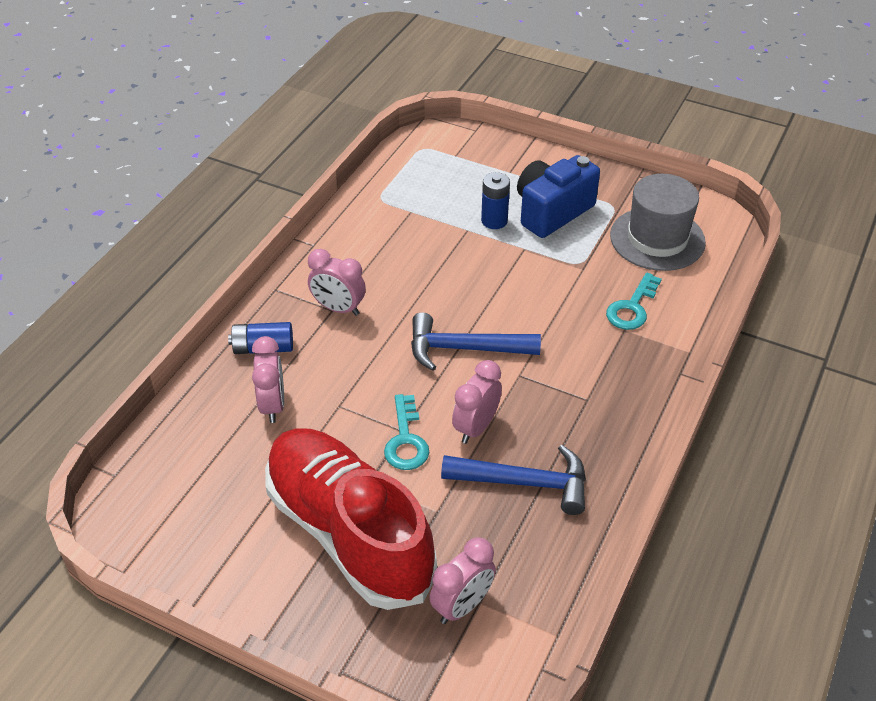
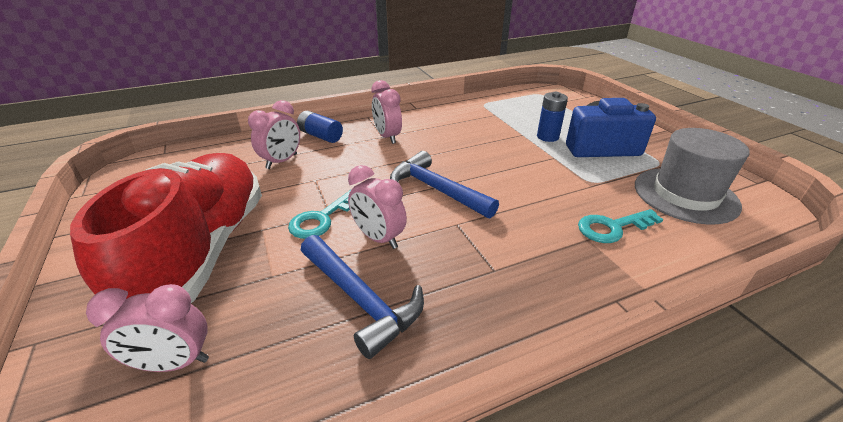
camera: 40 degrees right, 10 degrees down
(476, 427) = (378, 238): pink clock -> pink clock turned 120 degrees counterclockwise

